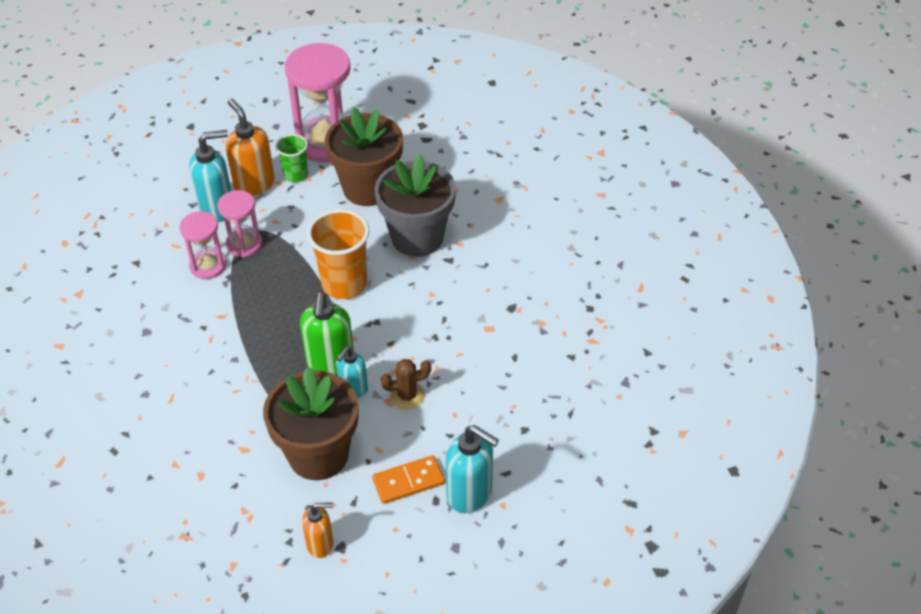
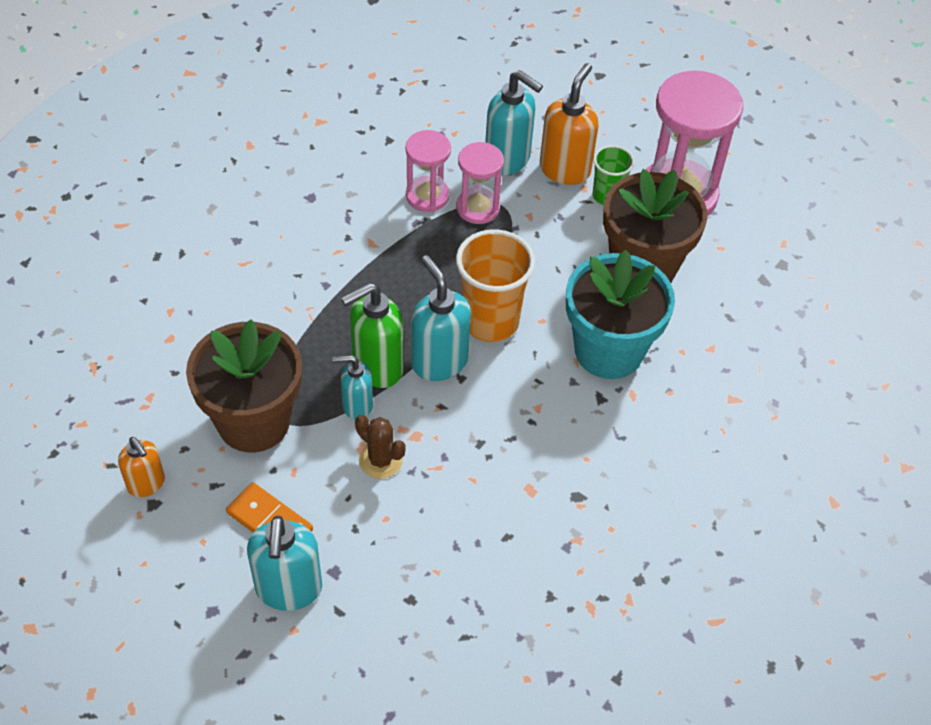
camera: 55 degrees right, 5 degrees up
(354, 327) = (439, 361): none -> turquoise soap dispenser
(417, 237) = (608, 351): grey flower pot -> turquoise flower pot

